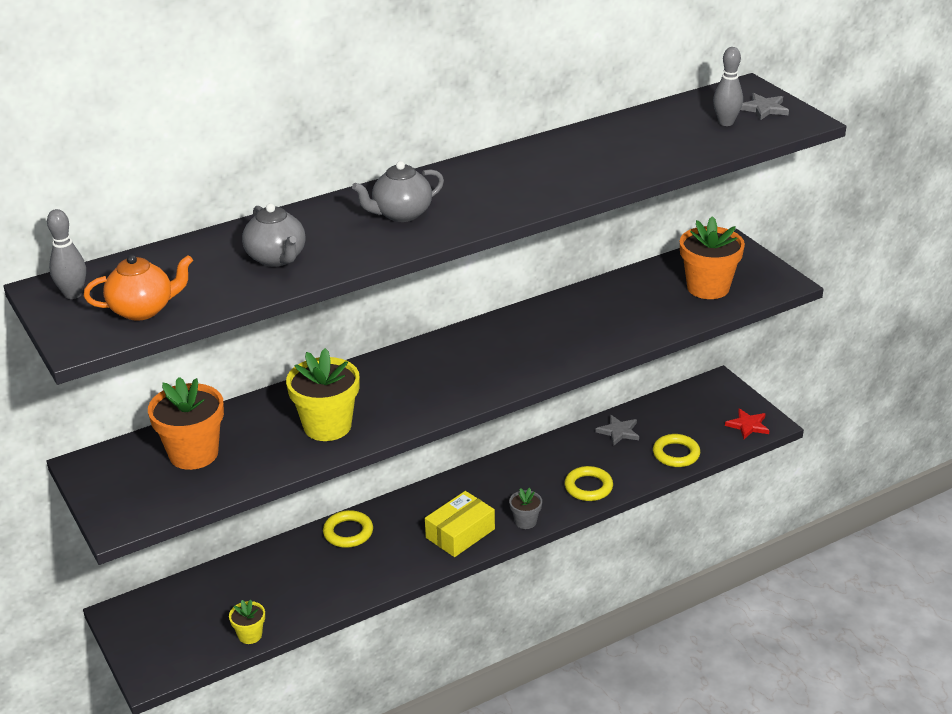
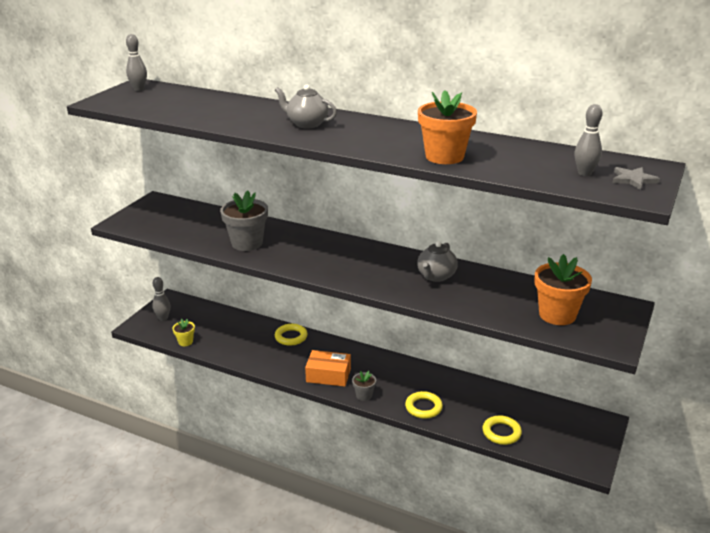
camera: 55 degrees right, 5 degrees down
(143, 310) = (138, 104): orange teapot -> none
(163, 638) = (163, 318): none -> grey bowling pin
(193, 454) = (188, 219): orange flower pot -> orange flower pot (444, 156)
(276, 258) = (220, 113): grey teapot -> grey teapot (436, 276)
(327, 426) = (247, 243): yellow flower pot -> grey flower pot
(460, 533) = (328, 375): yellow box -> orange box
(619, 432) = (493, 398): grey star -> none
(748, 425) = (575, 455): red star -> none

